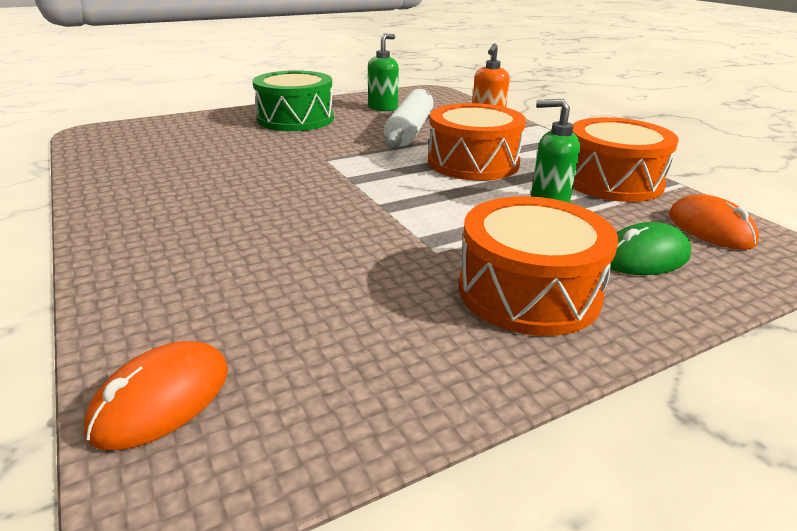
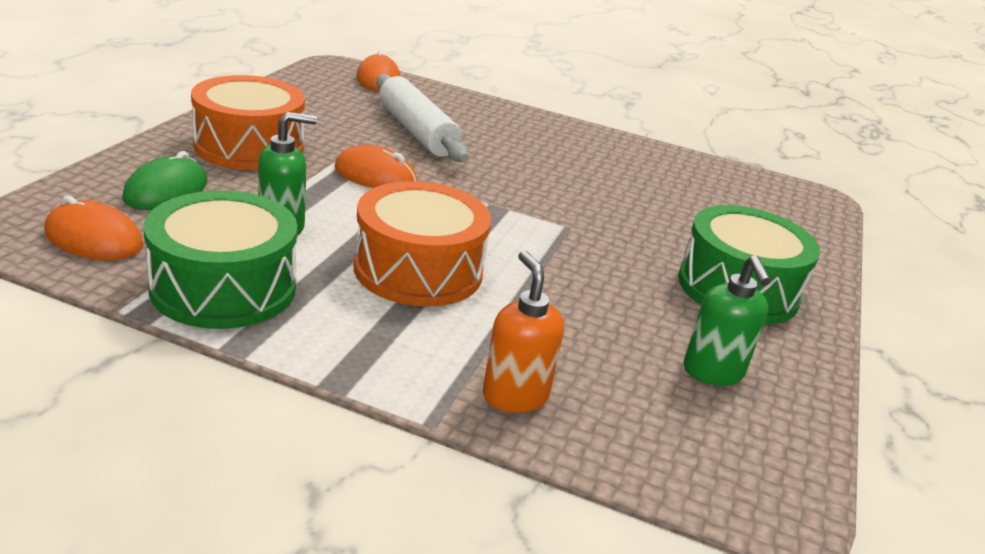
camera: 135 degrees right, 0 degrees up
(410, 130) = (577, 315): white rolling pin -> white rolling pin (417, 131)
(420, 225) = (375, 176): none -> orange mouse
(612, 181) = (223, 287): orange drum -> green drum

